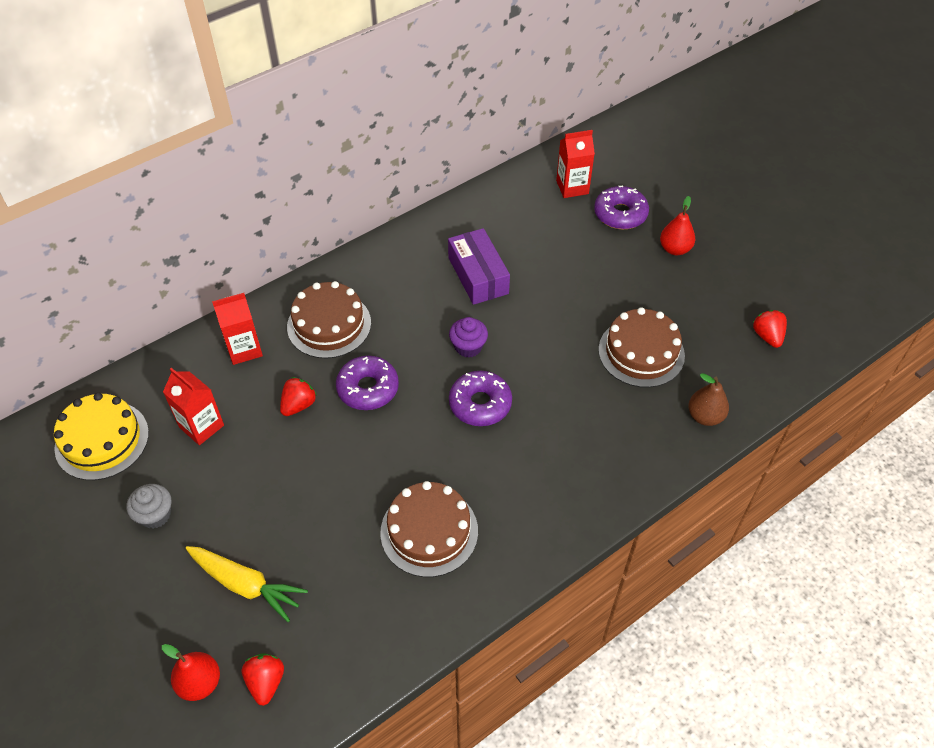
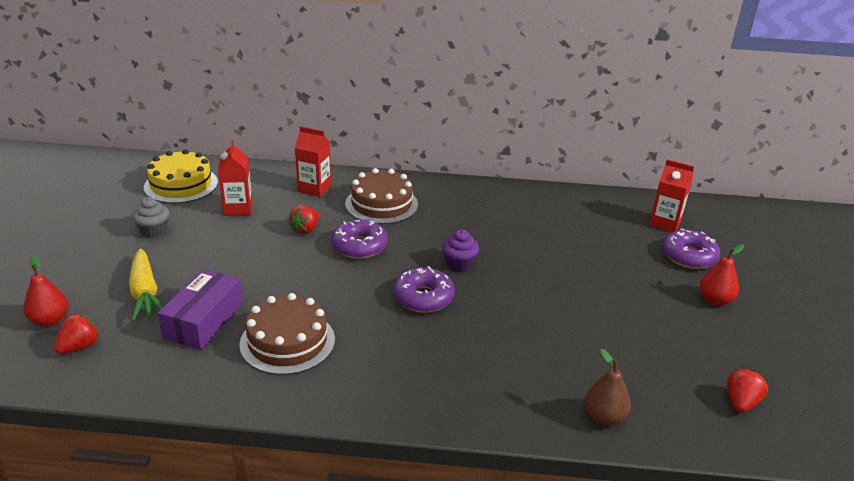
camera: 40 degrees right, 20 degrees down
(298, 405) = (305, 230): red strawberry -> red strawberry turned 135 degrees clockwise
(478, 275) = (520, 232): purple box -> purple box (204, 320)
(641, 352) = (597, 343): brown cake -> none

